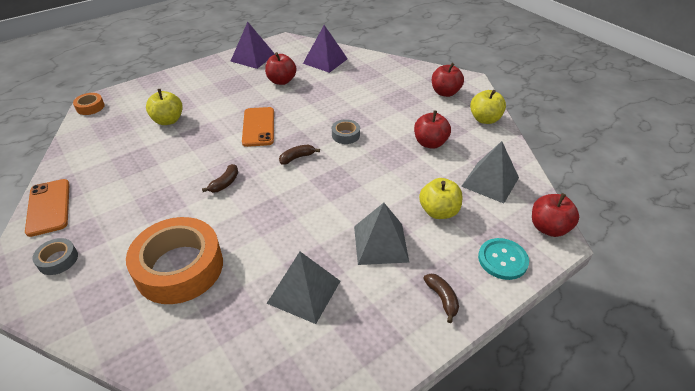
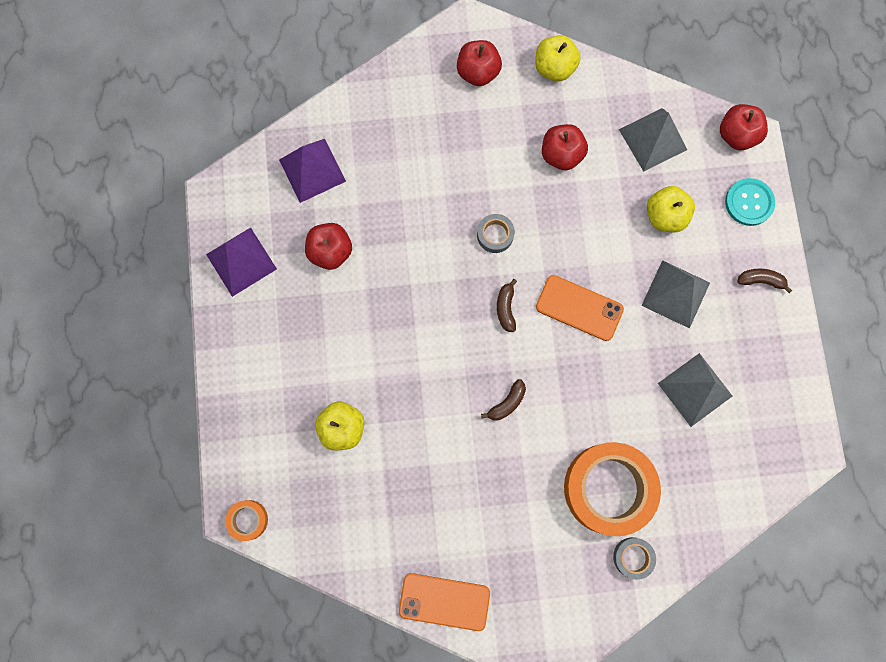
camera: 60 degrees left, 35 degrees up
(58, 260) = (536, 602): grey tape -> grey tape (633, 557)
(225, 183) = (507, 403): brown banana -> brown banana turned 75 degrees clockwise
(258, 127) = (421, 325): orange phone -> orange phone (579, 308)

